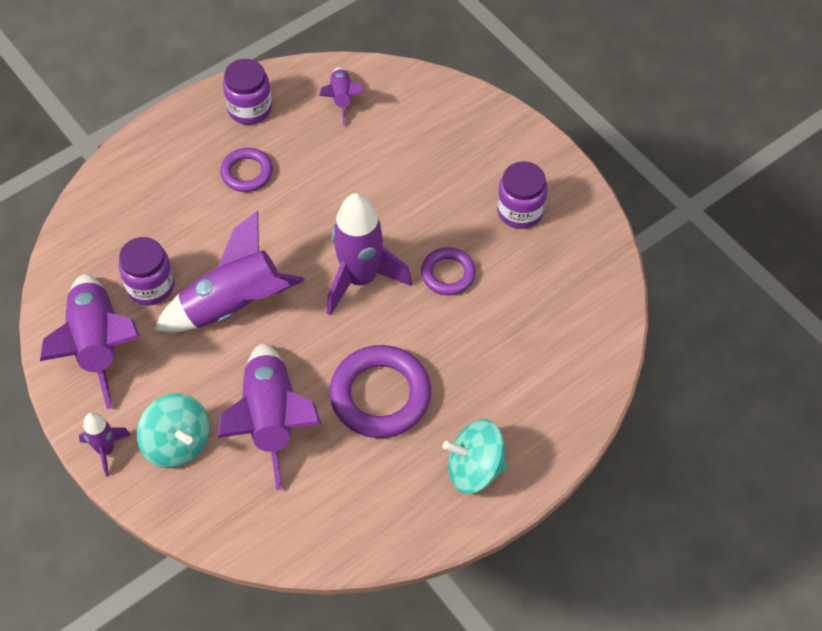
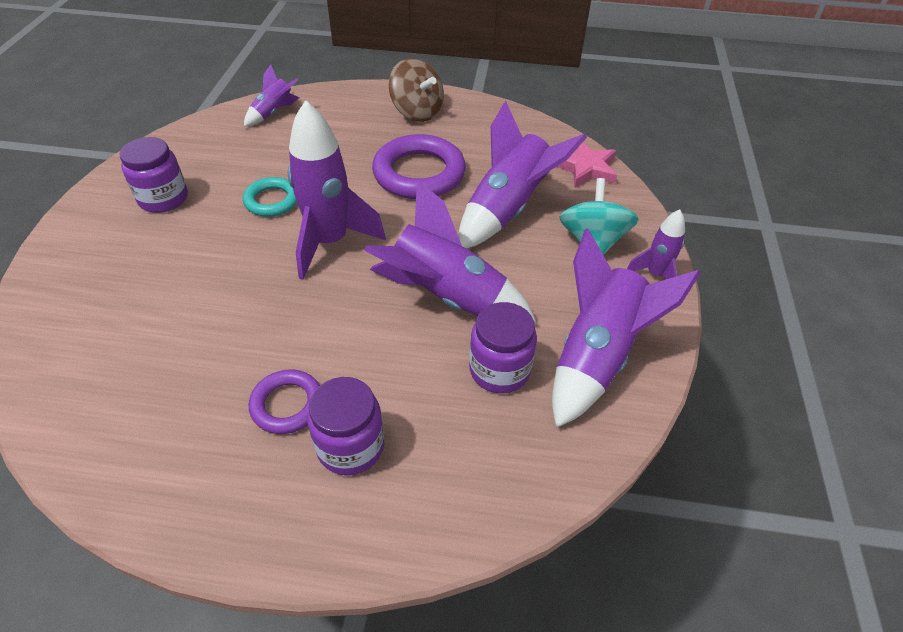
camera: 135 degrees left, 10 degrees down
(249, 108) = (185, 479): purple jar -> purple jar (350, 446)
(253, 530) = (586, 168): none -> pink star
(341, 99) = (103, 401): purple rocket -> purple rocket (273, 113)
(448, 274) = (272, 201): purple ring -> turquoise ring
(474, 469) = (417, 112): turquoise spinning top -> brown spinning top

